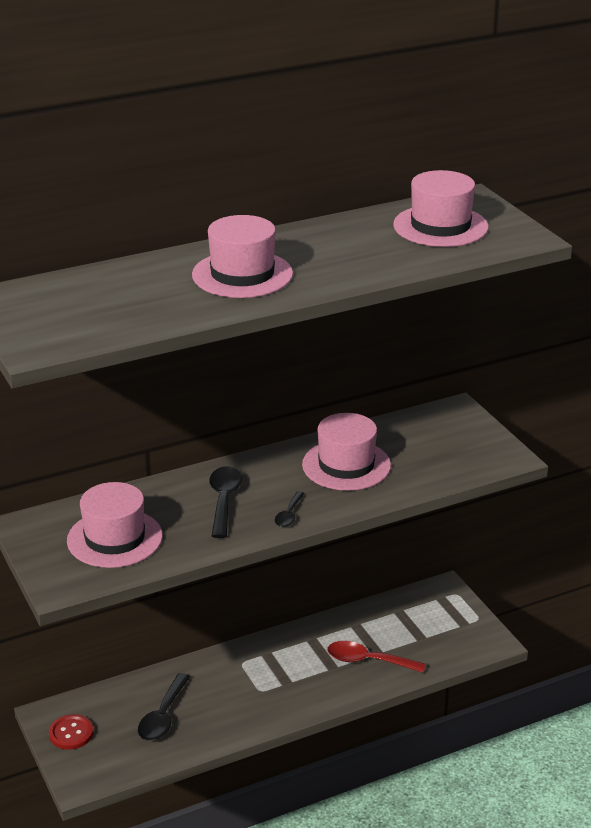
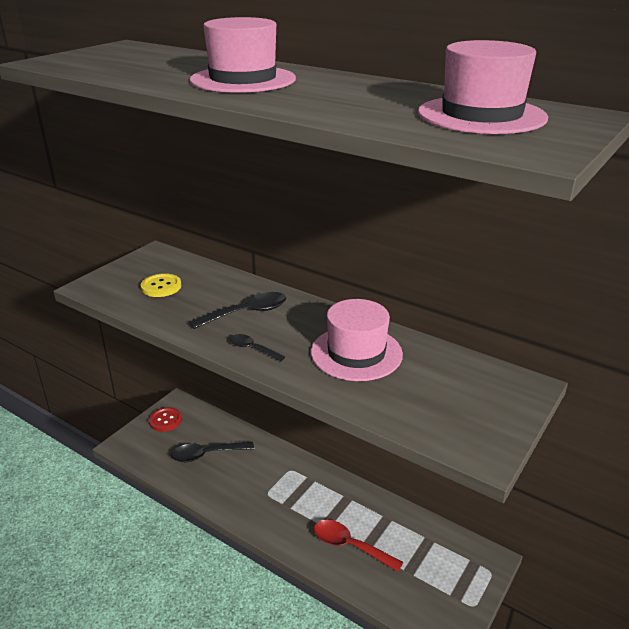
camera: 60 degrees right, 0 degrees up
(115, 538) = (161, 287): pink hat -> yellow button
(289, 515) = (252, 349): black spoon -> black spoon turned 45 degrees clockwise
(368, 661) = (349, 546): red spoon -> red spoon turned 45 degrees counterclockwise

